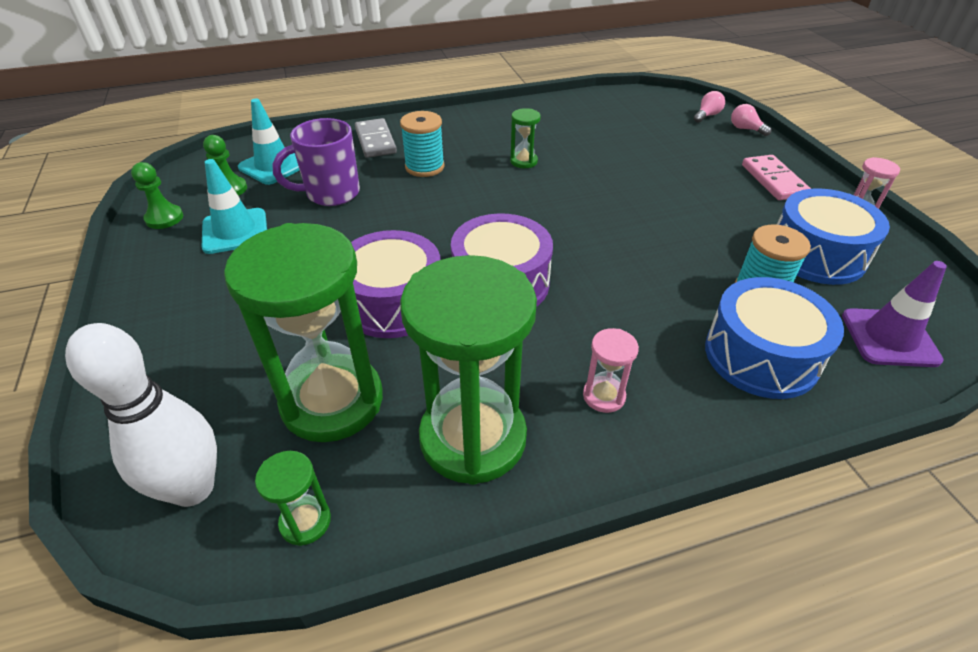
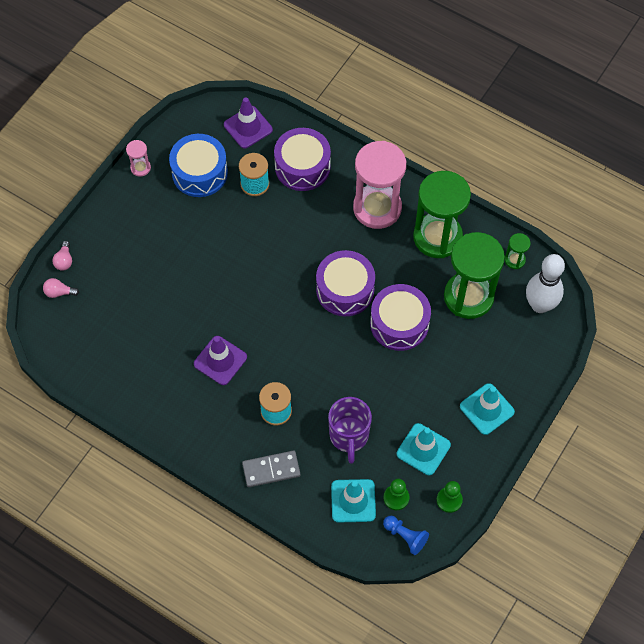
camera: 130 degrees left, 20 degrees up
(181, 307) = (487, 409): none -> turquoise traffic cone
(192, 176) = (405, 536): none -> blue pawn
(331, 193) = (349, 436): purple mug -> purple mug turned 60 degrees clockwise
(375, 141) = (271, 469): grey domino -> grey domino turned 45 degrees clockwise
(523, 161) = (220, 360): green hourglass -> purple traffic cone
(604, 396) = (377, 208): pink hourglass -> pink hourglass, size x2.36
(761, 355) = (302, 167): blue drum -> purple drum
(773, 180) = (130, 218): pink domino -> none

